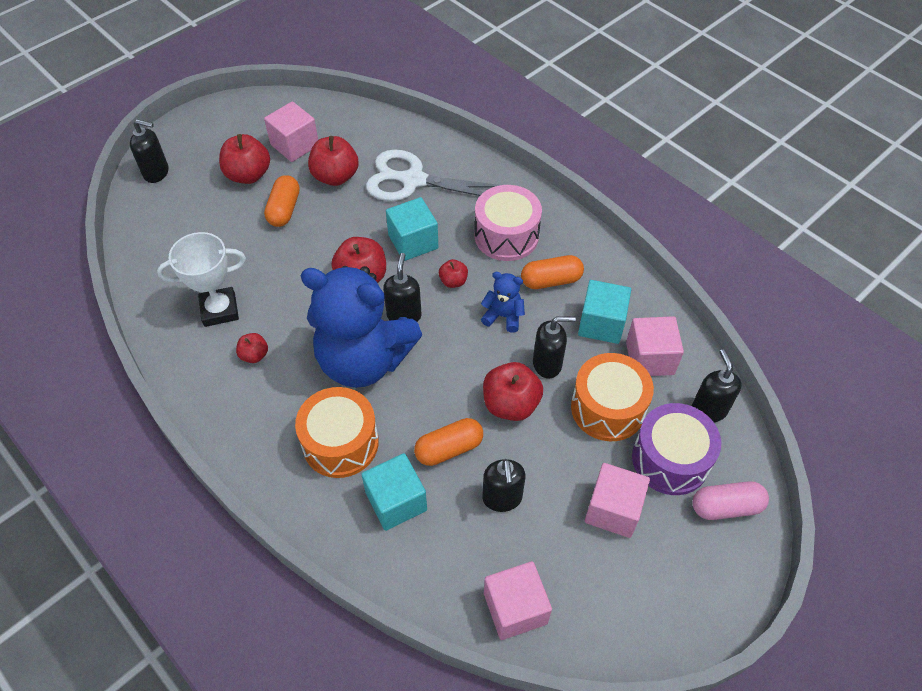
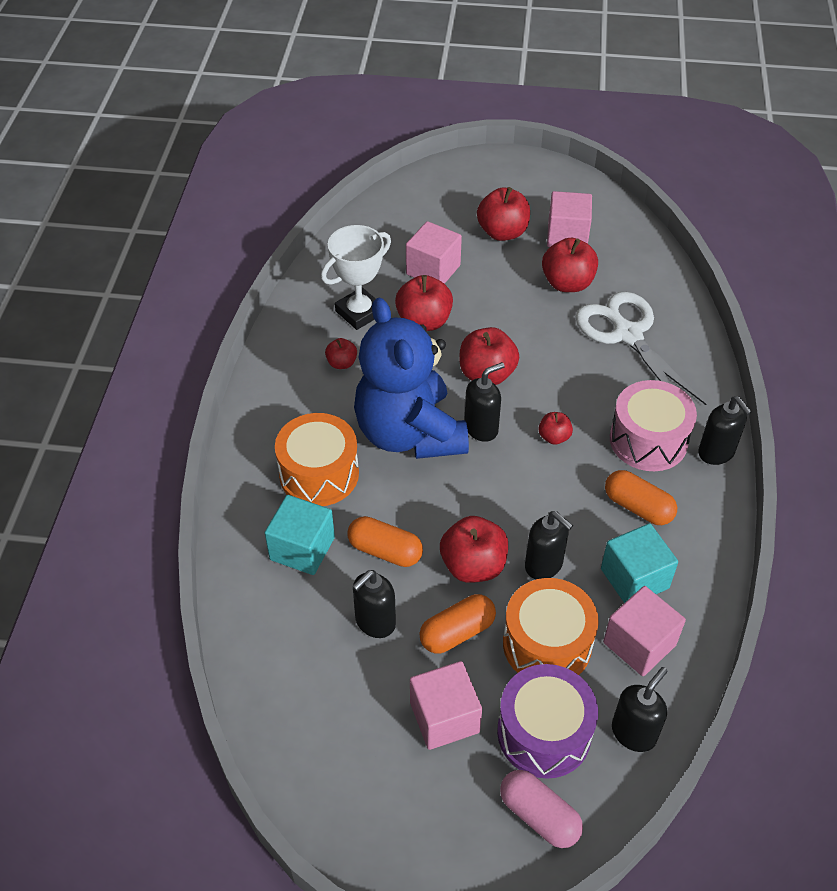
camera: 50 degrees right, 5 degrees down
(156, 173) = (440, 182): black soap dispenser -> black soap dispenser (716, 453)
(219, 310) = (359, 312): white trophy -> white trophy turned 75 degrees counterclockwise
(274, 278) = (424, 321): none -> red apple
(284, 209) = (495, 278): orange capsule -> orange capsule (457, 632)
(413, 242) = (562, 381): turquoise cube -> none
(503, 316) = (558, 498): blue teddy bear -> none
(515, 608) = (282, 701): pink cube -> pink cube (433, 270)

